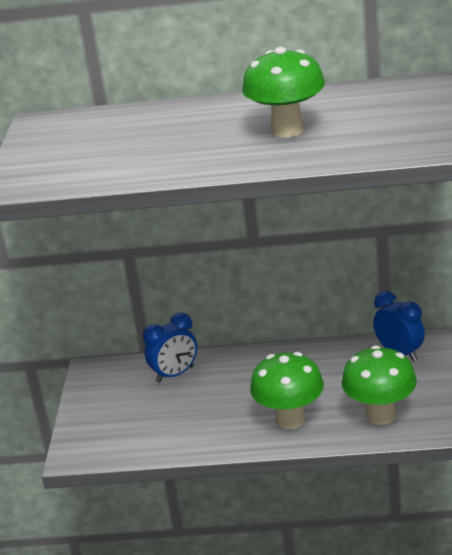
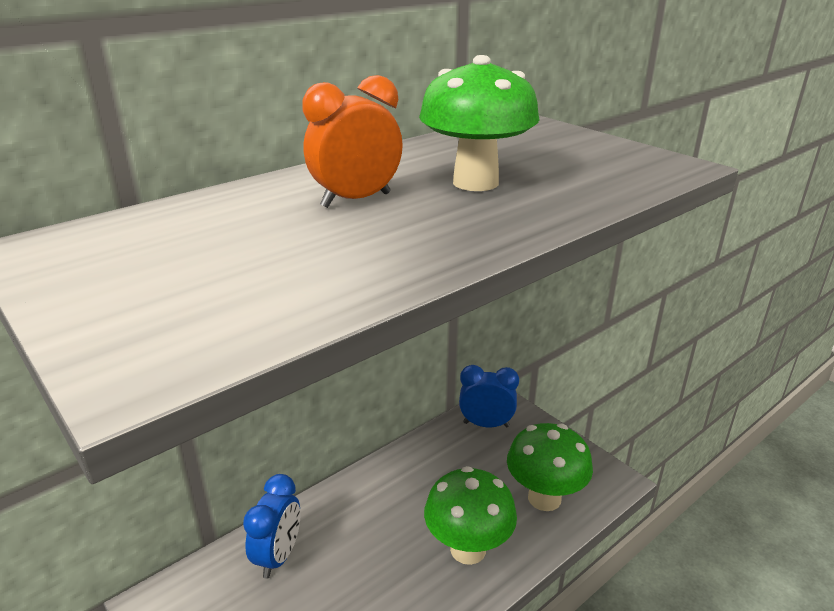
camera: 45 degrees left, 0 degrees up
(204, 127) = (356, 200): none -> orange clock

